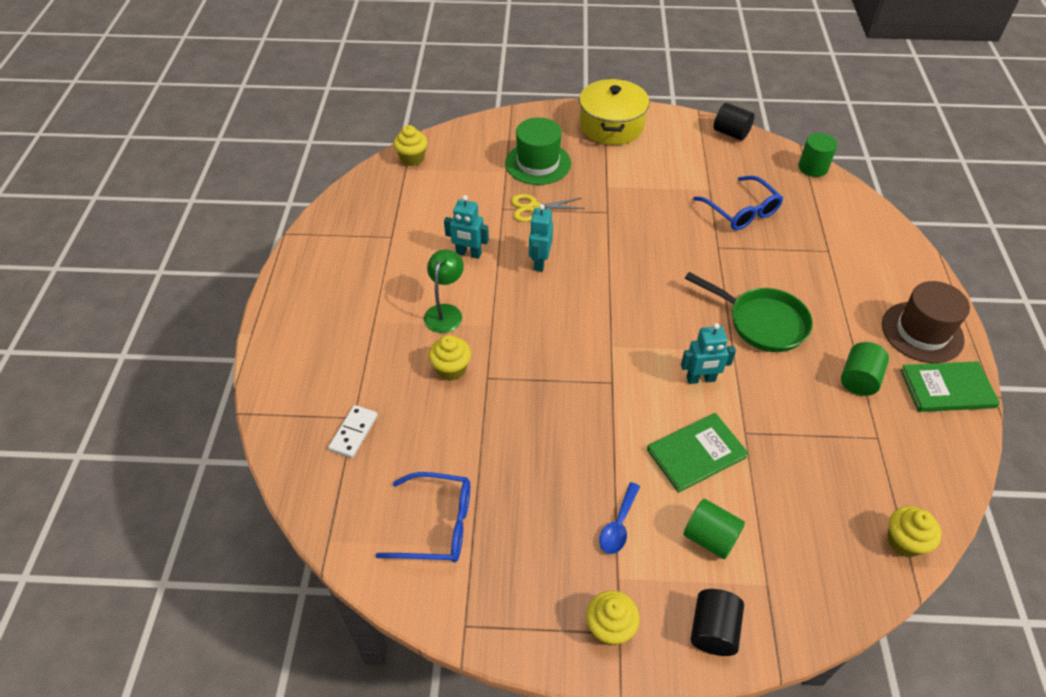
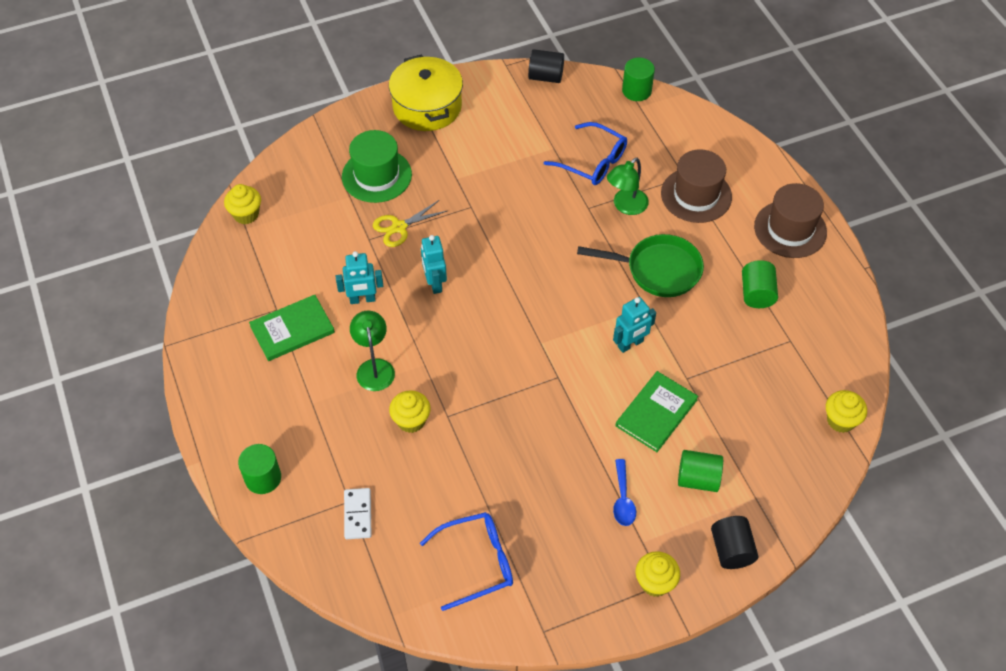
camera: 25 degrees left, 5 degrees up
(293, 367) = (263, 478): none -> green cylinder
(756, 257) = (625, 206): none -> green lamp
(833, 270) = (696, 195): none -> brown hat
(947, 389) = (827, 275): green book -> green book (292, 329)

